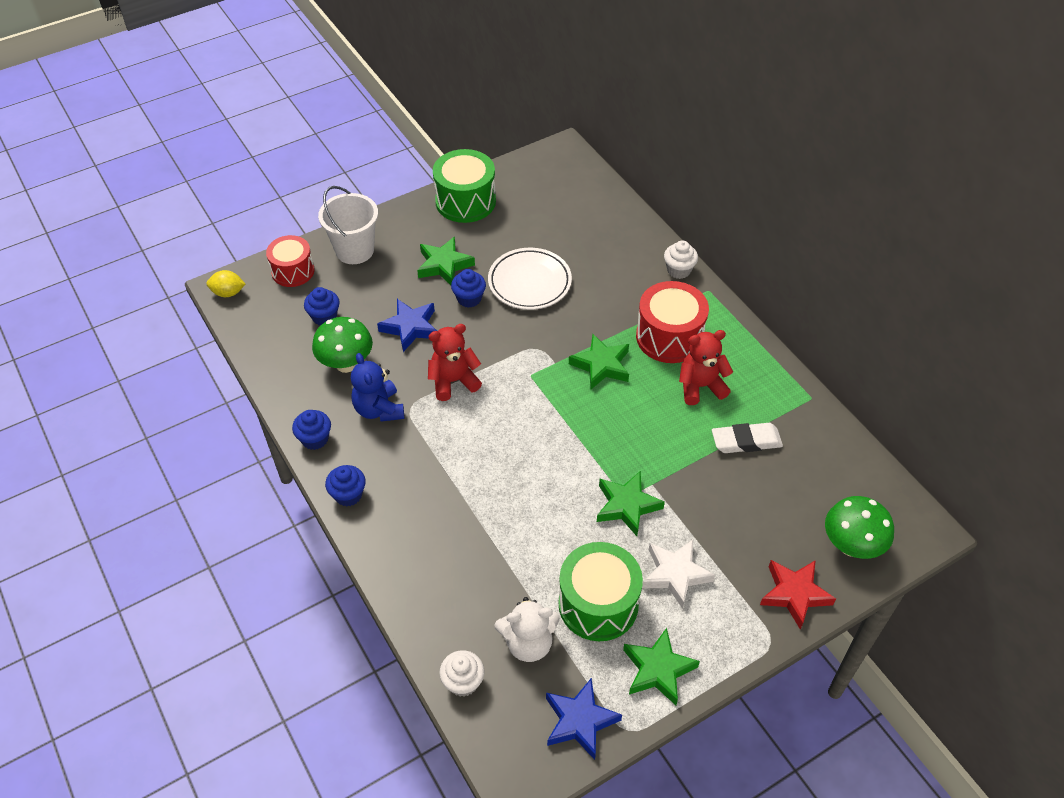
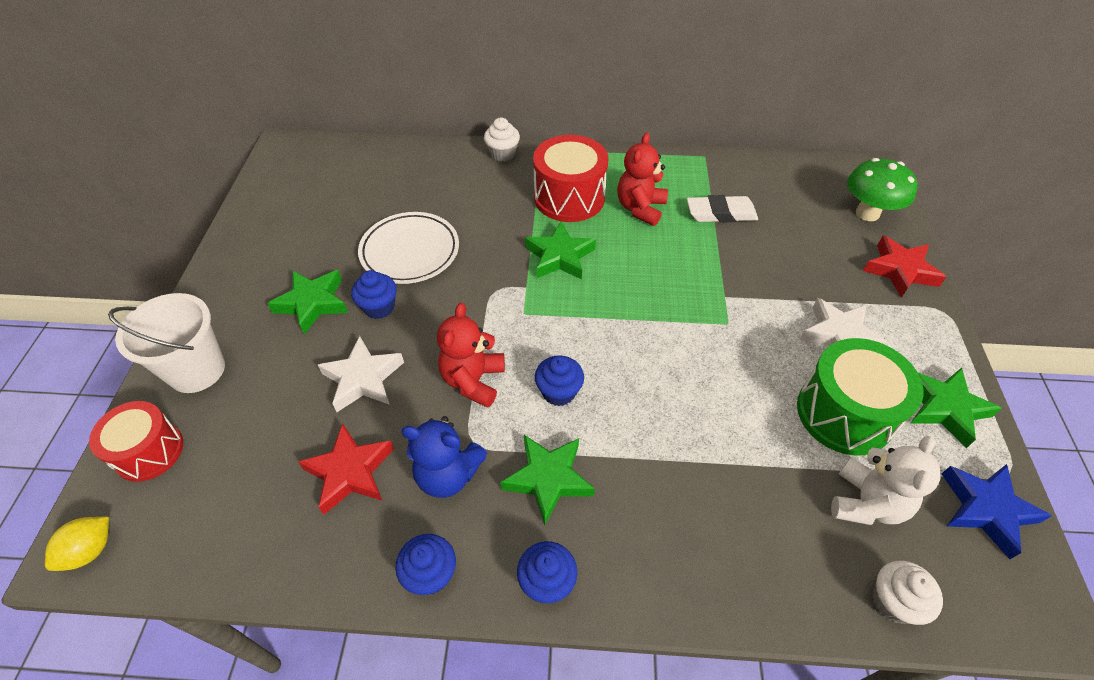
camera: 55 degrees left, 0 degrees up
(324, 317) = (256, 456): blue cupcake -> blue cupcake (559, 392)
(346, 364) = (350, 472): green mushroom -> red star
(410, 327) = (363, 379): blue star -> white star
(465, 201) = (253, 242): green drum -> none
(627, 506) = (738, 327): green star -> green star (548, 479)
(746, 441) = (721, 213): white eraser -> white eraser turned 60 degrees clockwise

